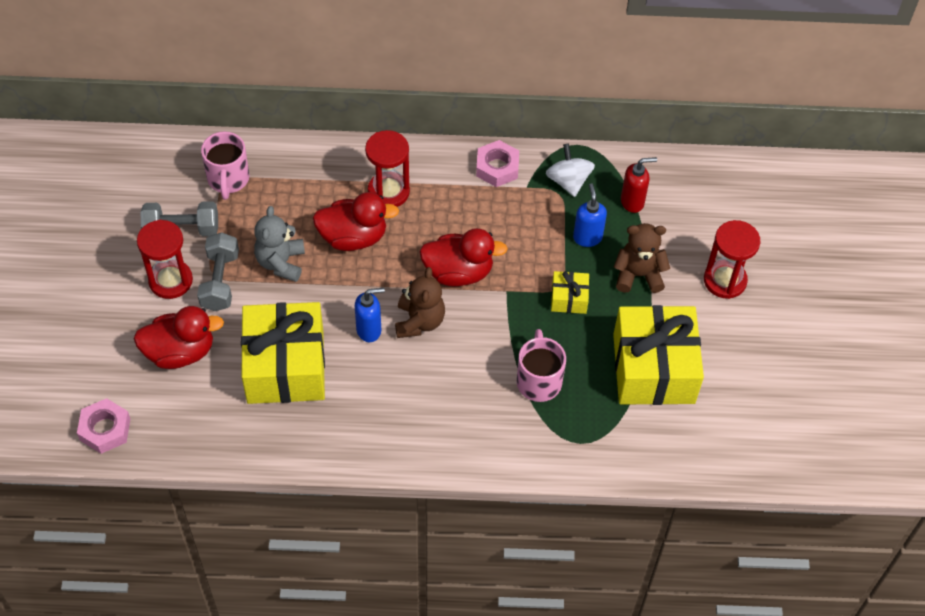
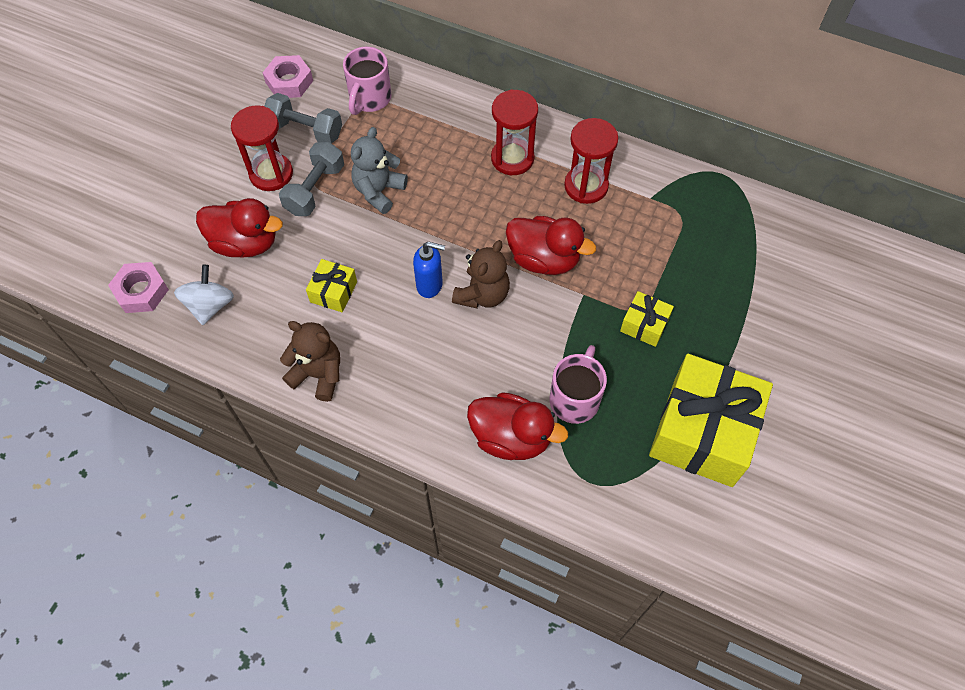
camera: 25 degrees right, 5 degrees up
(285, 366) = (333, 292): yellow gift -> yellow gift, size x0.45
(353, 237) = (458, 190): red duck -> red duck (511, 437)
(497, 167) = (629, 170): pink nut -> pink nut (289, 82)
(568, 181) = (696, 206): white spinning top -> white spinning top (210, 305)
(587, 237) = (691, 269): blue soap dispenser -> none
(632, 202) = (754, 249): red soap dispenser -> none
(638, 275) = (728, 326): brown teddy bear -> brown teddy bear (318, 374)
(725, 280) = (821, 365): red hourglass -> red hourglass (586, 186)

